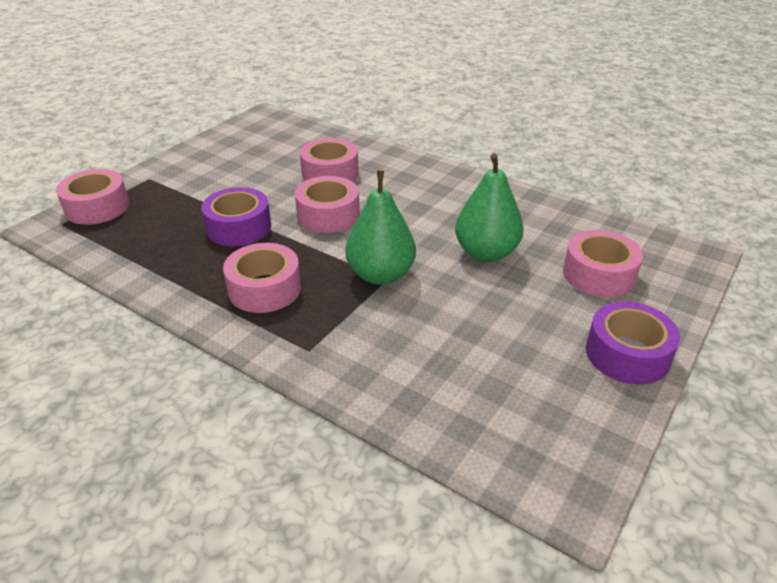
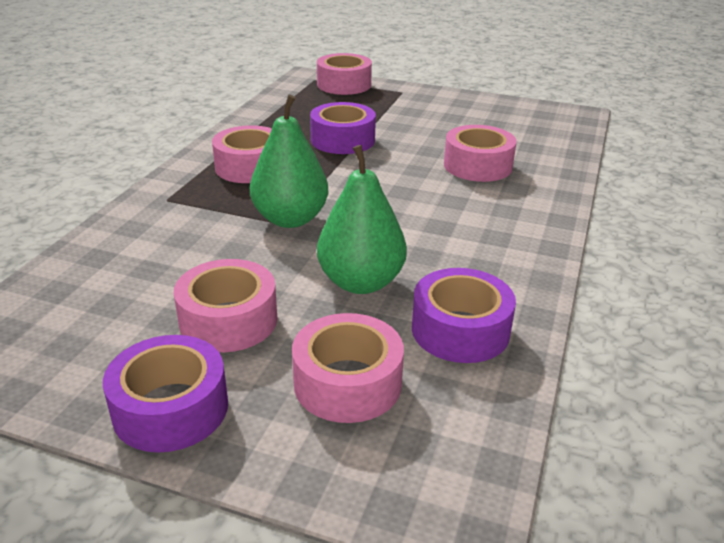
camera: 75 degrees right, 5 degrees down
(328, 215) = (389, 177): pink tape -> pink tape (228, 320)
(547, 224) = (460, 330): none -> purple tape

